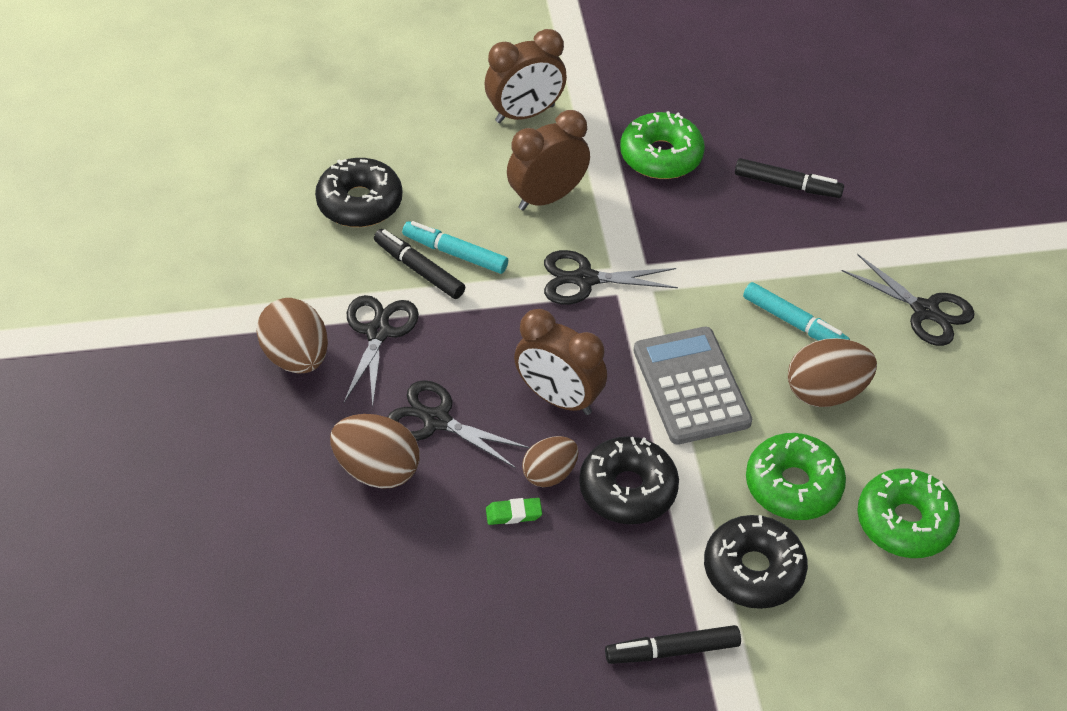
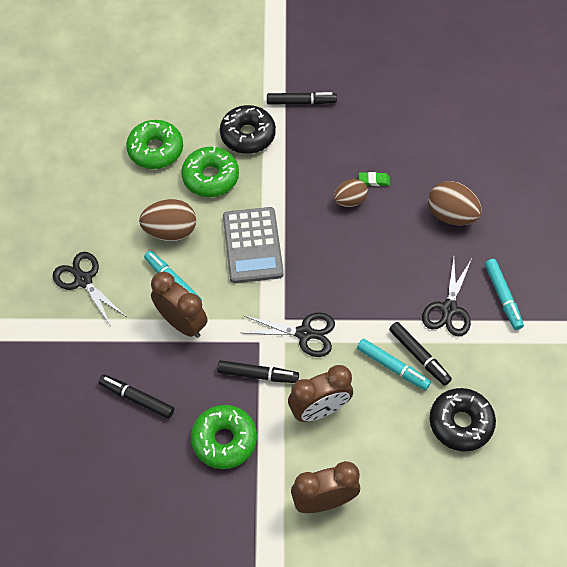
camera: 170 degrees left, 10 degrees up
(296, 357) = (502, 297): brown egg -> turquoise marker
(436, 421) = (414, 242): black scissors -> none
(558, 398) = (337, 247): brown clock -> brown clock (182, 323)
(628, 489) = (306, 186): black donut -> none
(637, 226) = (258, 375): none -> black marker

